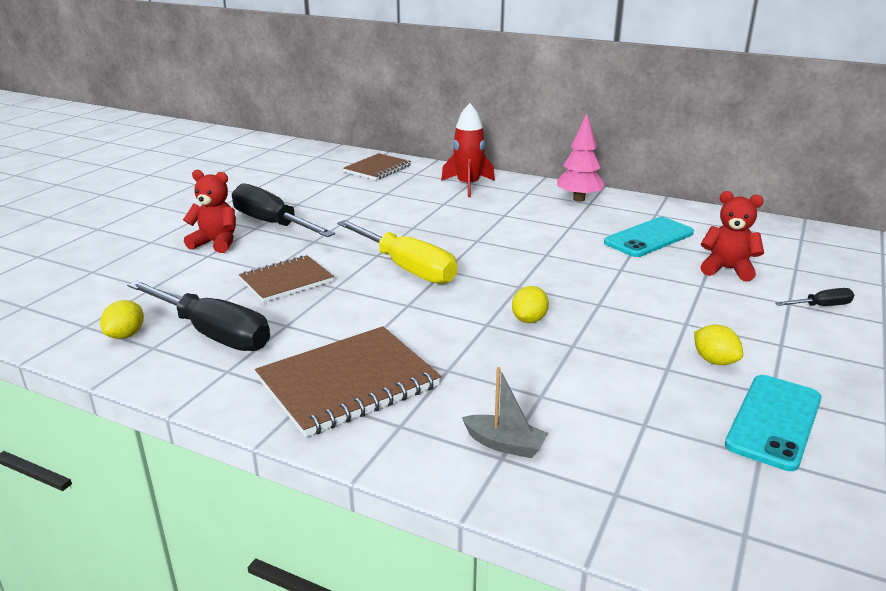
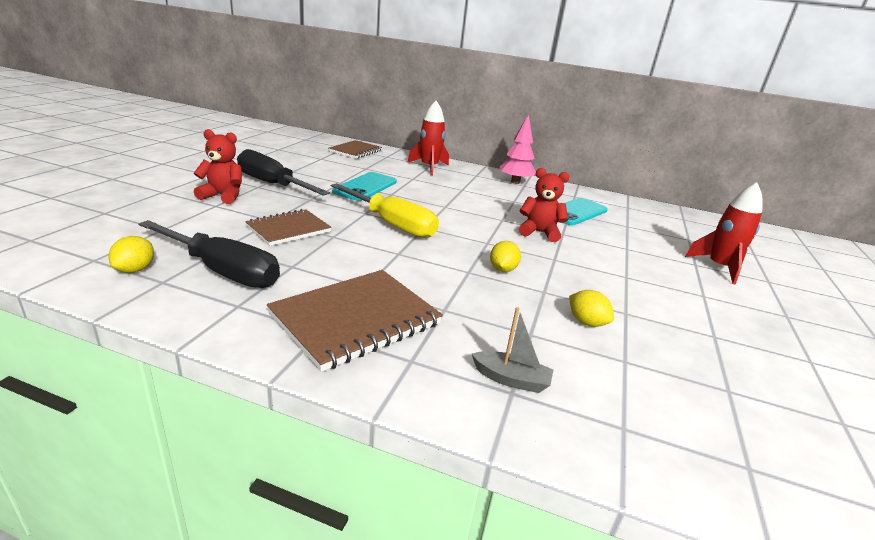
camera: 10 degrees left, 0 degrees up
(714, 361) = (660, 307): yellow lemon -> yellow lemon (586, 322)
(727, 269) = (641, 237): red teddy bear -> red teddy bear (539, 232)
(774, 421) = (726, 359): turquoise phone -> turquoise phone (365, 187)
(821, 306) = (719, 267): black screwdriver -> red rocket

